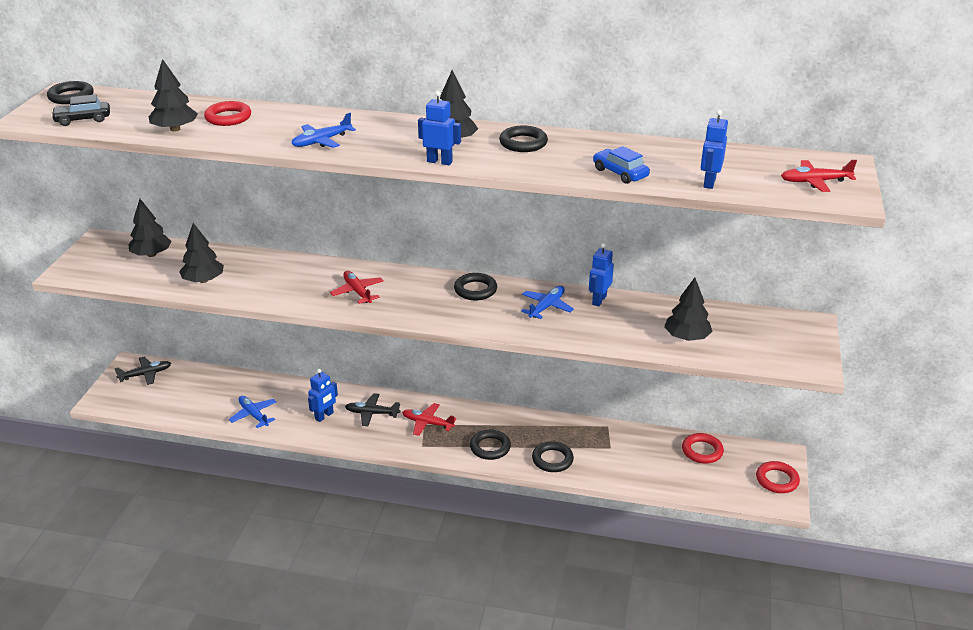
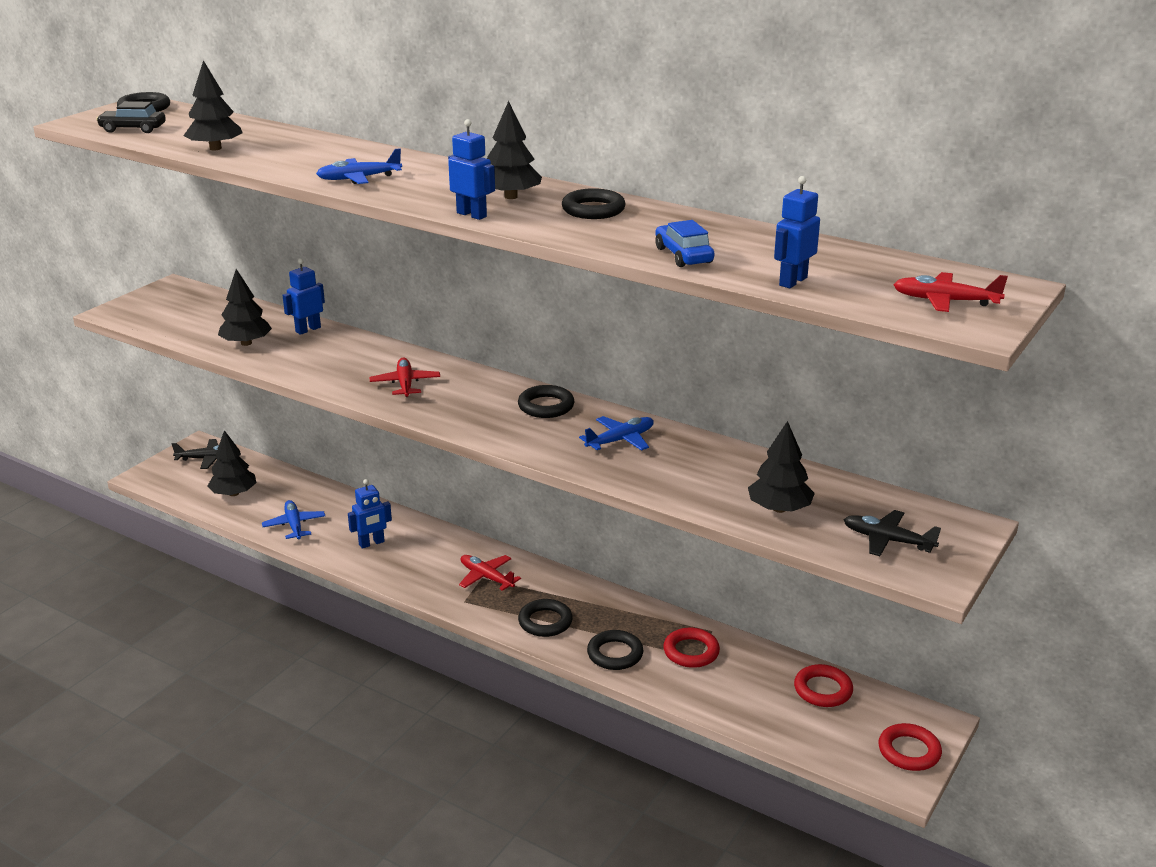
camera: 20 degrees right, 5 degrees down
(151, 254) = (213, 309): black tree -> black tree (233, 493)
(228, 117) = (282, 145): red ring -> red ring (691, 651)
(372, 413) = (428, 552): black plane -> black plane (888, 540)
(599, 300) = (693, 445): blue robot -> blue robot (308, 329)

